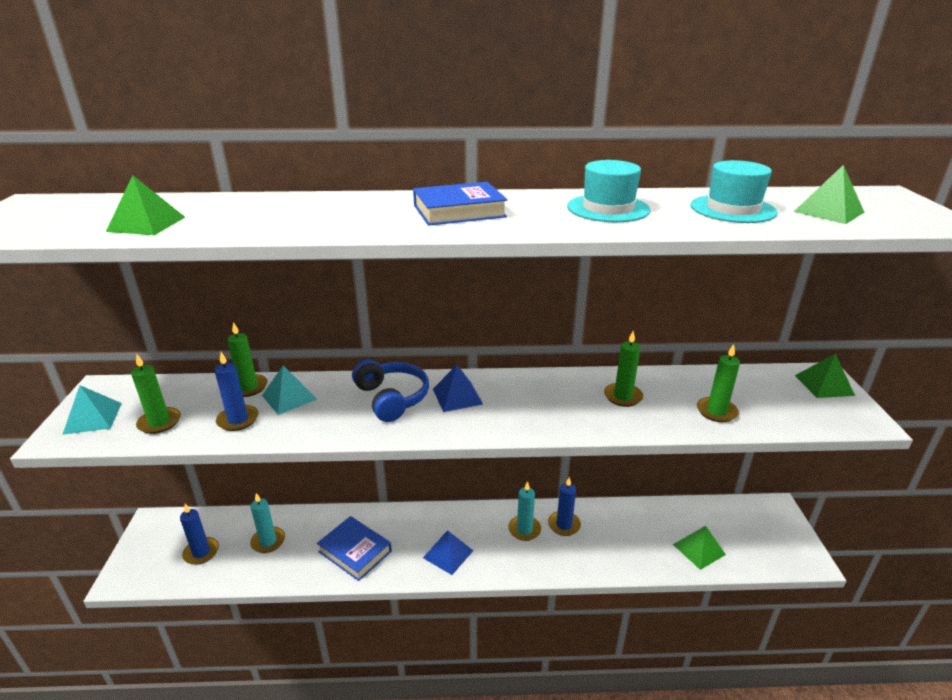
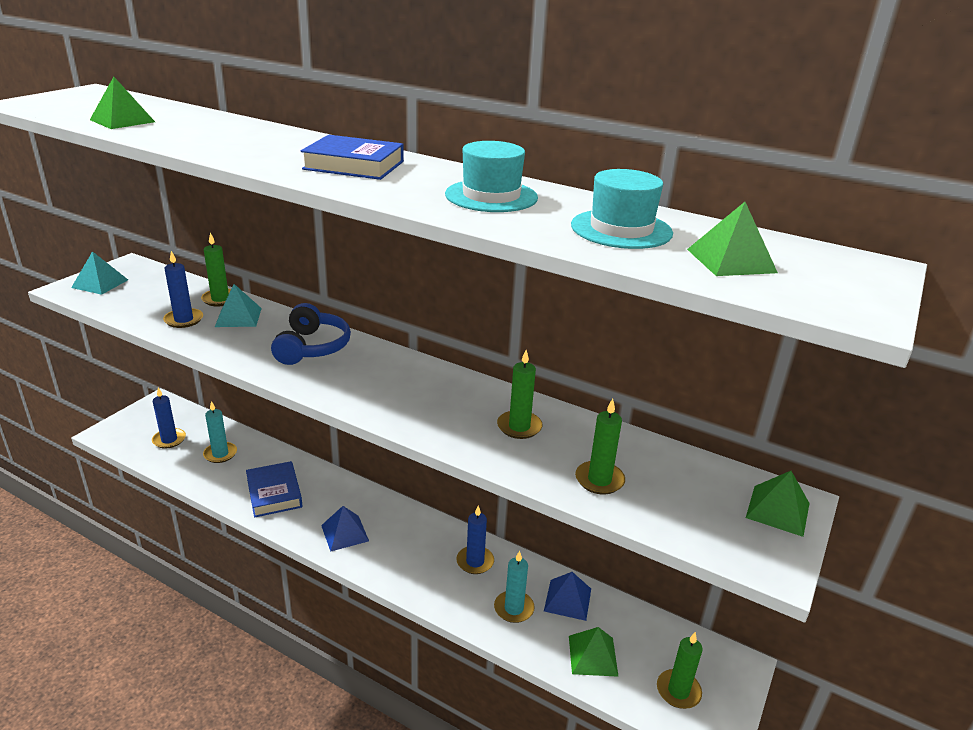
camera: 30 degrees right, 0 degrees up
(159, 422) = (134, 302): green candle -> green candle (678, 691)
(457, 396) = (366, 366): blue pyramid -> blue pyramid (567, 599)
(524, 529) = (433, 547): turquoise candle -> turquoise candle (514, 608)

